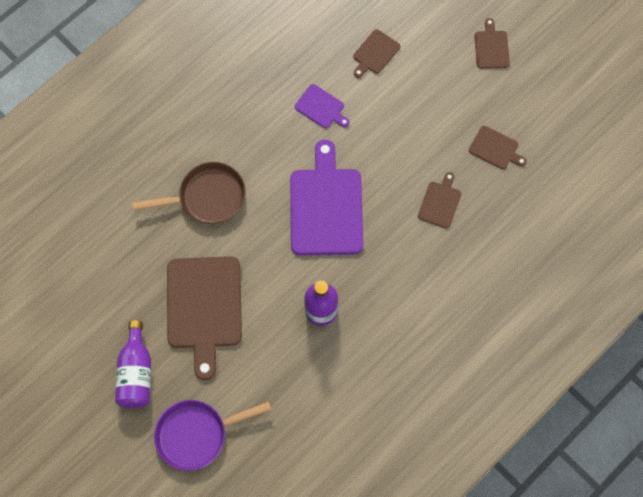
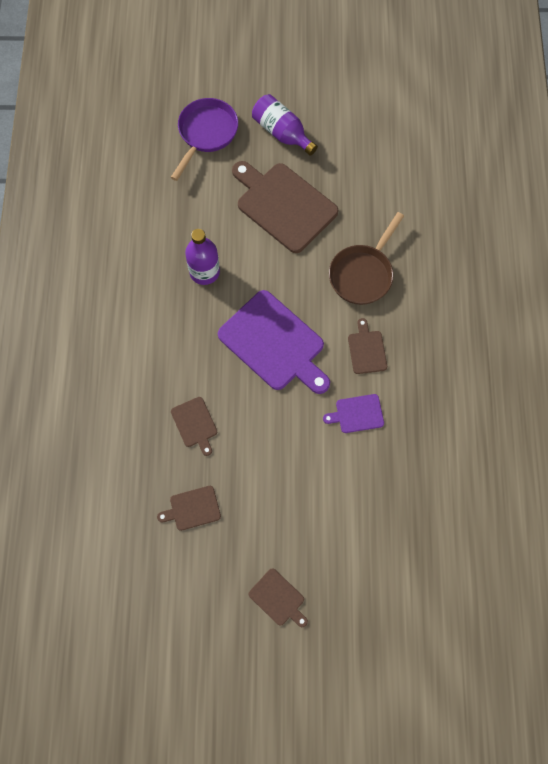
camera: 135 degrees right, 0 degrees up
(375, 53) = (364, 499): brown cutting board -> brown cutting board (366, 350)

